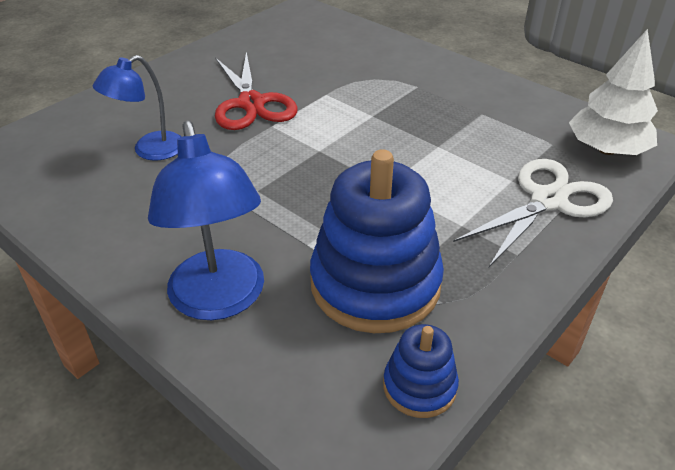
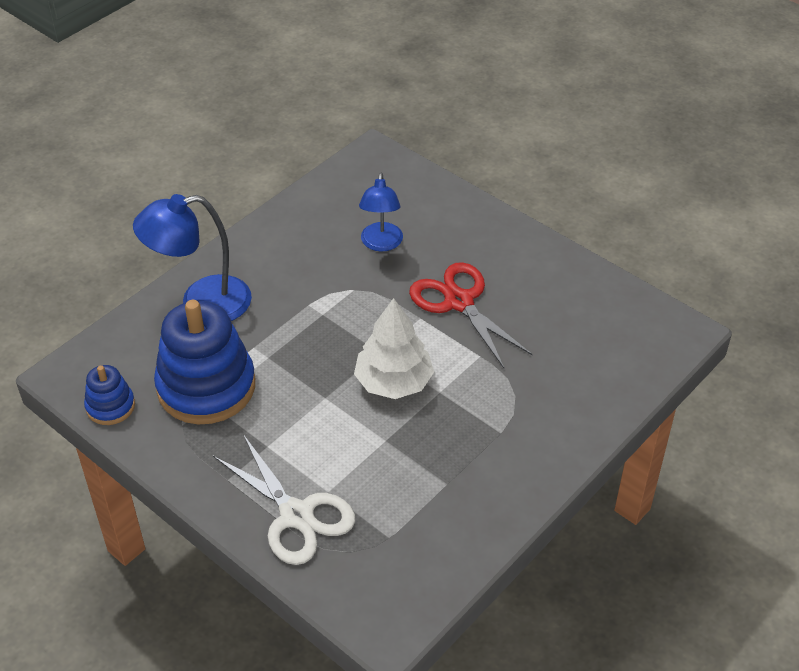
camera: 90 degrees right, 5 degrees up
(150, 151) = (381, 244): blue lamp -> blue lamp turned 135 degrees counterclockwise
(251, 104) = (459, 301): red scissors -> red scissors turned 75 degrees clockwise
(606, 149) = (378, 585): white tree -> white tree (393, 382)

